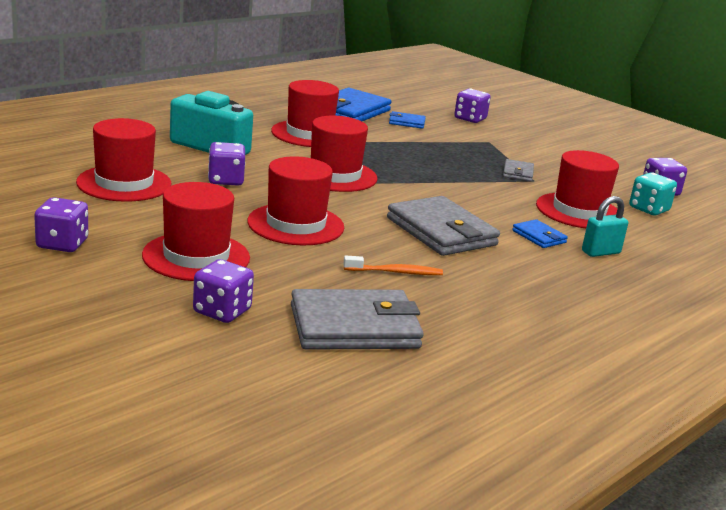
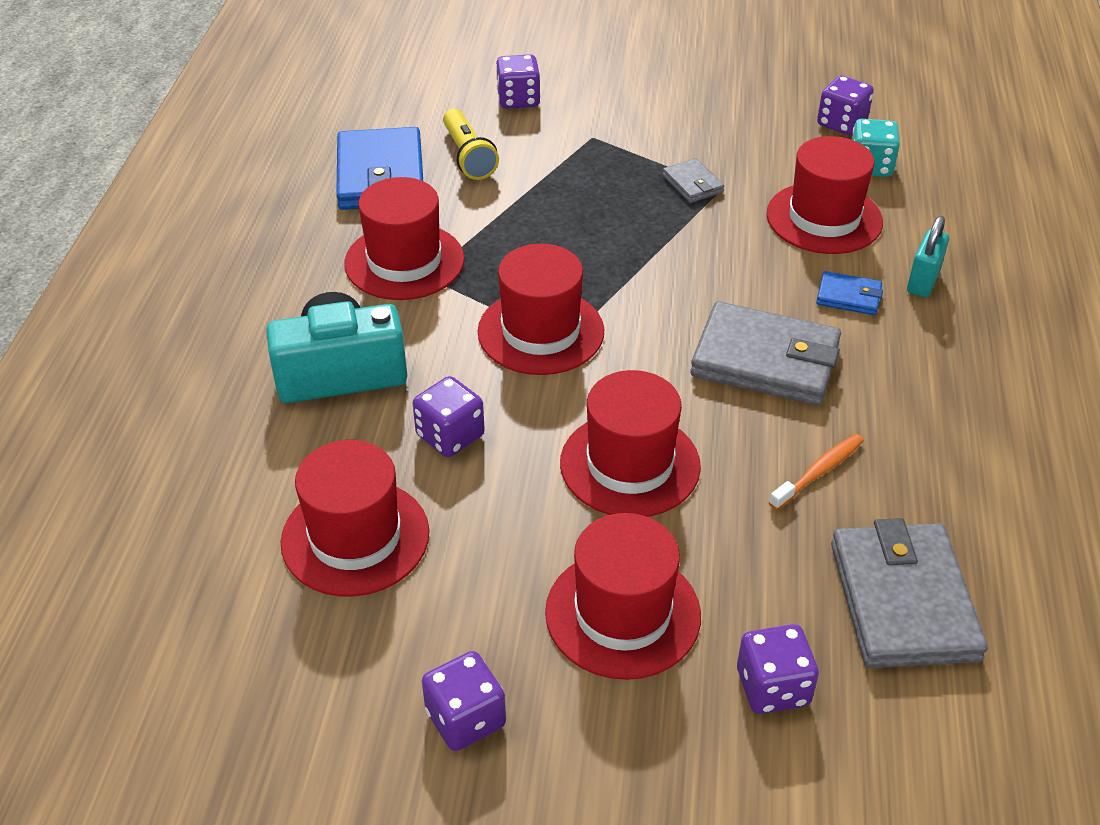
camera: 35 degrees left, 20 degrees up
(354, 327) = (903, 601): grey wallet -> grey wallet turned 45 degrees counterclockwise
(407, 122) = (468, 156): blue wallet -> yellow flashlight

